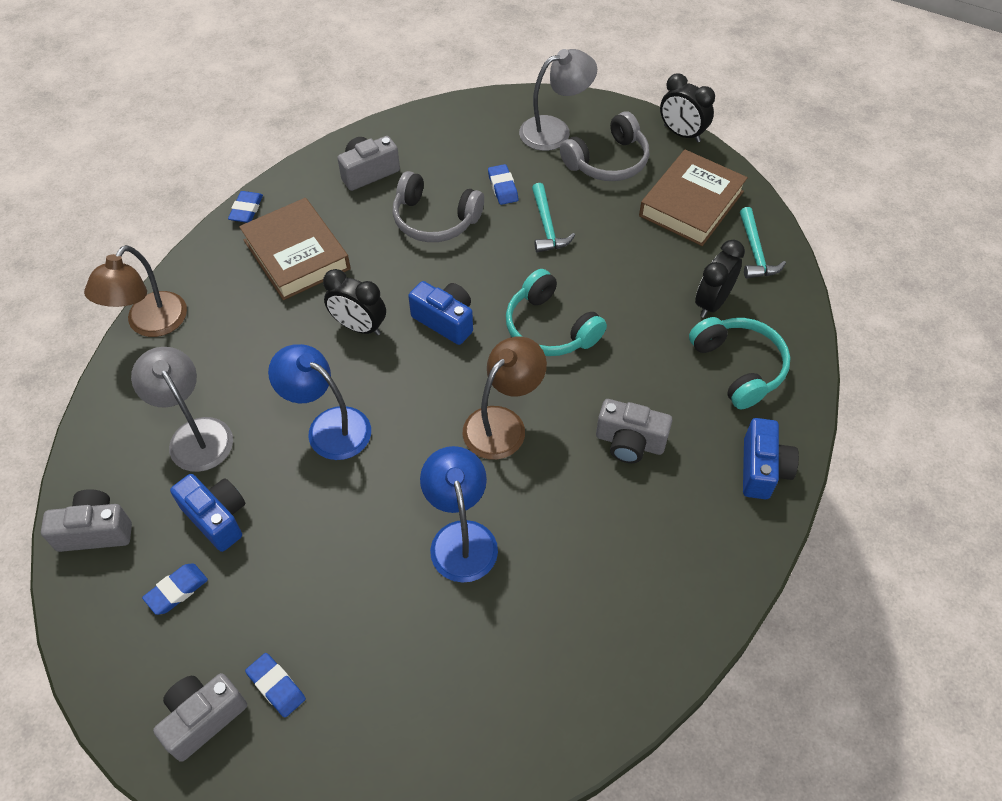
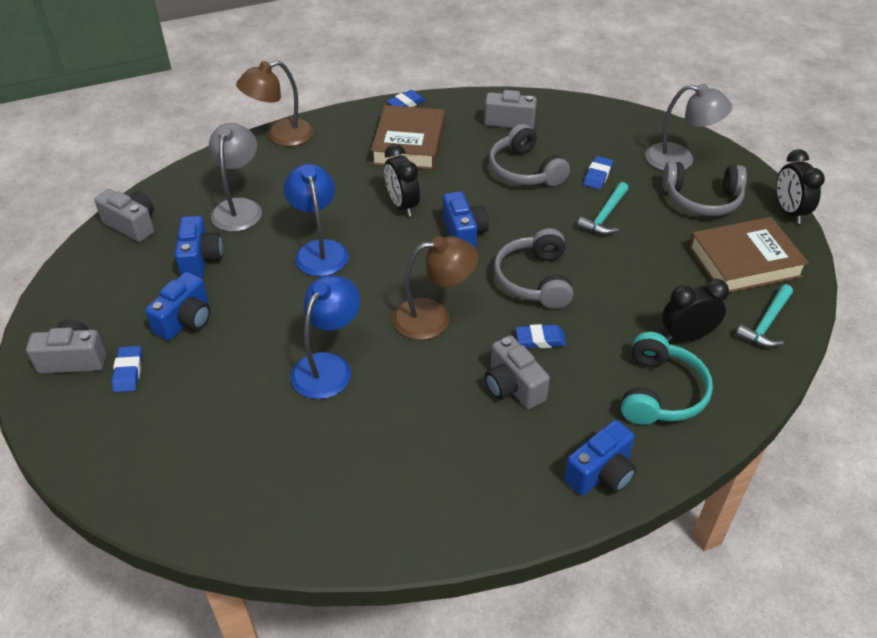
camera: 40 degrees right, 10 degrees down
(177, 590) = (136, 283): blue eraser -> blue eraser (540, 339)
(275, 591) = (186, 320): none -> blue camera
(549, 328) = (534, 280): turquoise headphones -> grey headphones

